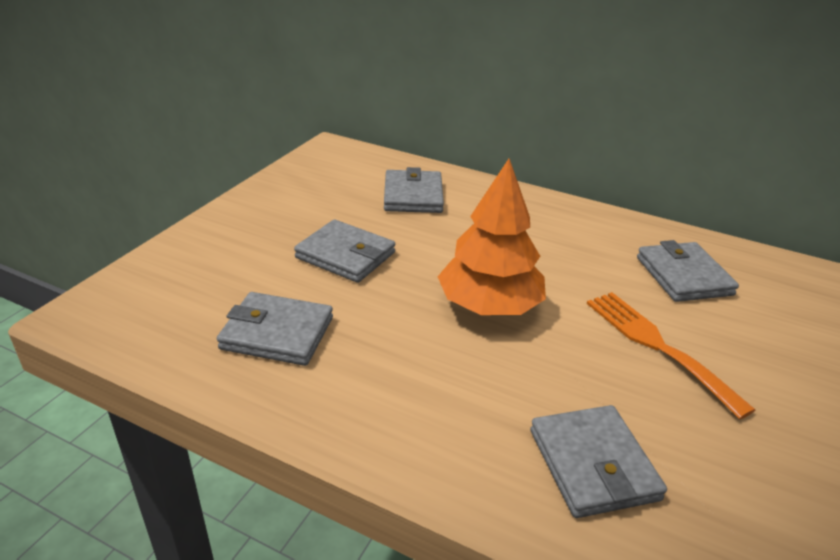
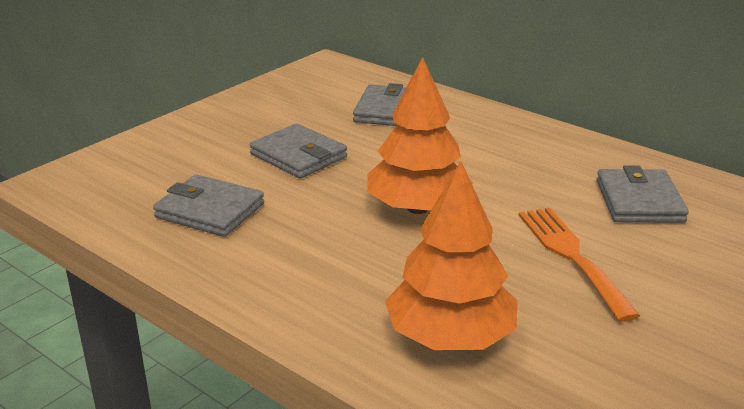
camera: 15 degrees right, 5 degrees down
(593, 464) = (450, 337): grey wallet -> orange tree

